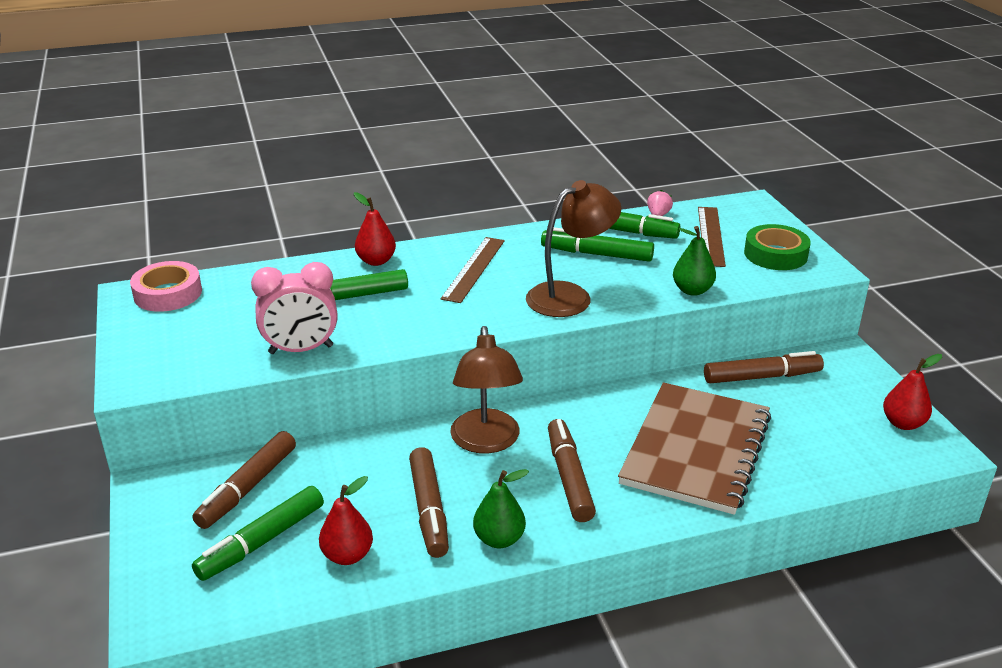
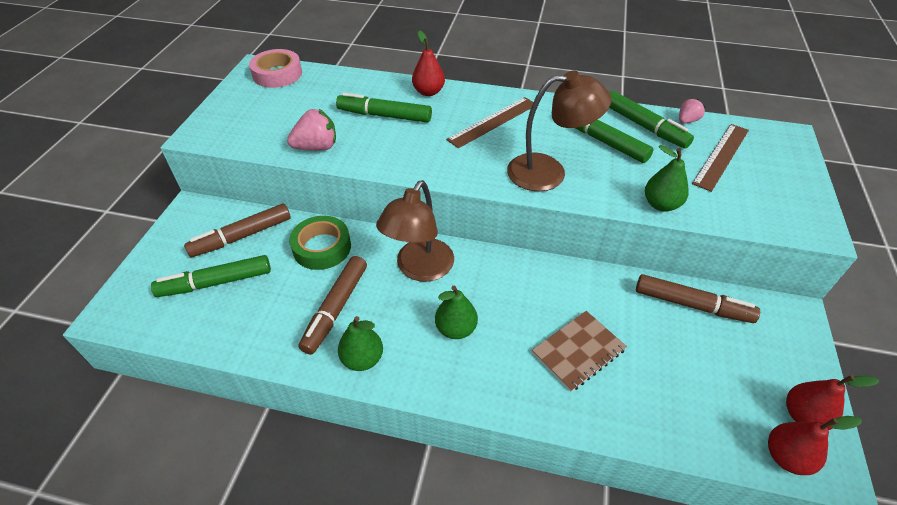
camera: 30 degrees right, 15 degrees up
(301, 350) = (317, 147): pink clock -> pink strawberry
(347, 555) = (255, 320): red pear -> red pear (786, 457)
(569, 477) = (455, 329): brown marker -> green pear
(696, 450) = (578, 351): brown notebook -> brown notebook, size x0.52
(775, 254) = (772, 195): green tape -> green tape (322, 247)

